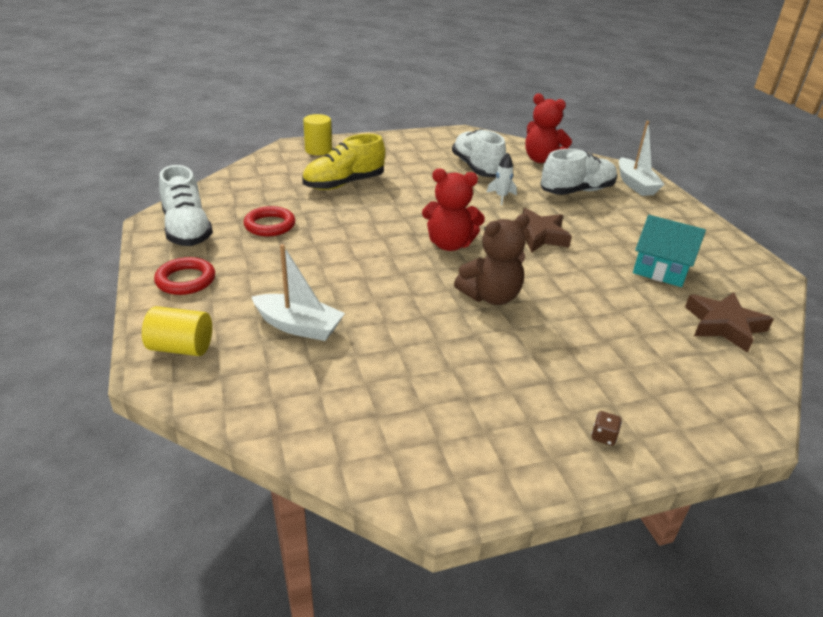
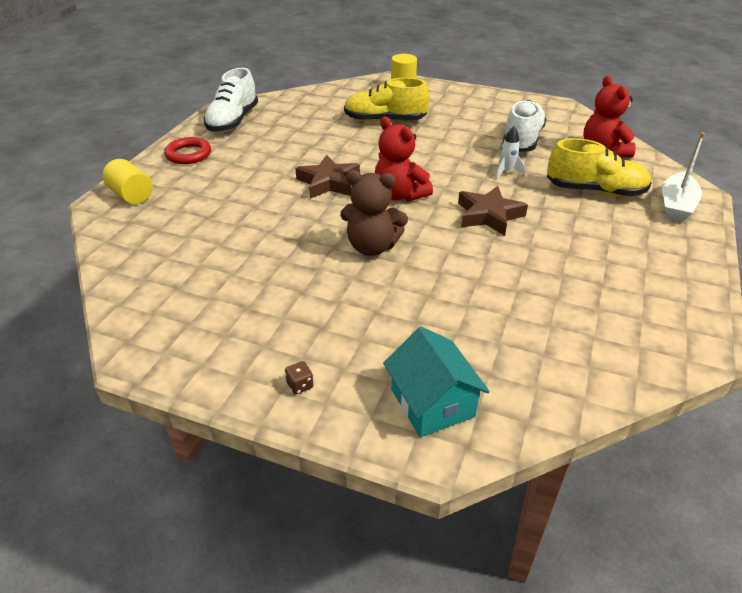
camera: 40 degrees right, 5 degrees up
(270, 225) = (288, 135): red ring -> none
(299, 326) = (211, 211): white boat -> none
(577, 191) = (595, 191): white shoe -> yellow shoe
(661, 269) = (570, 290): turquoise house -> turquoise house (432, 403)
(724, 325) = (555, 365): brown star -> brown star (328, 182)

